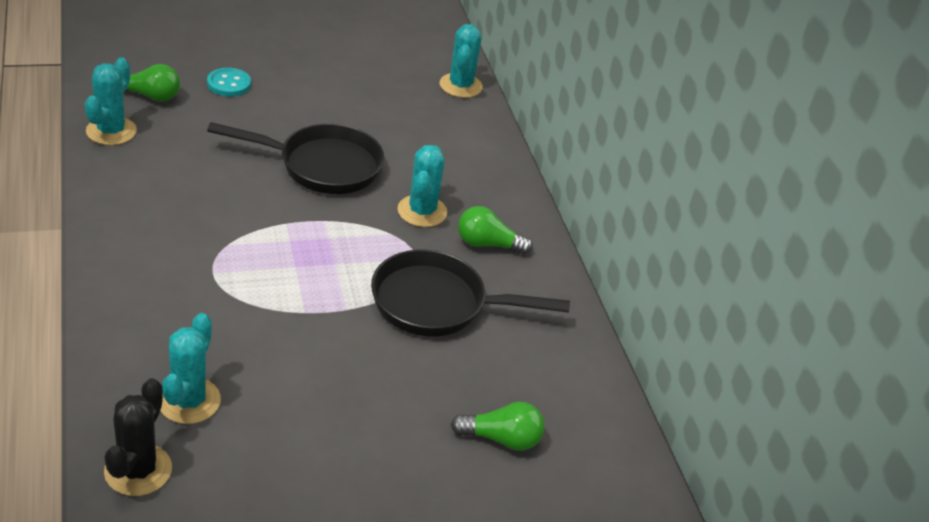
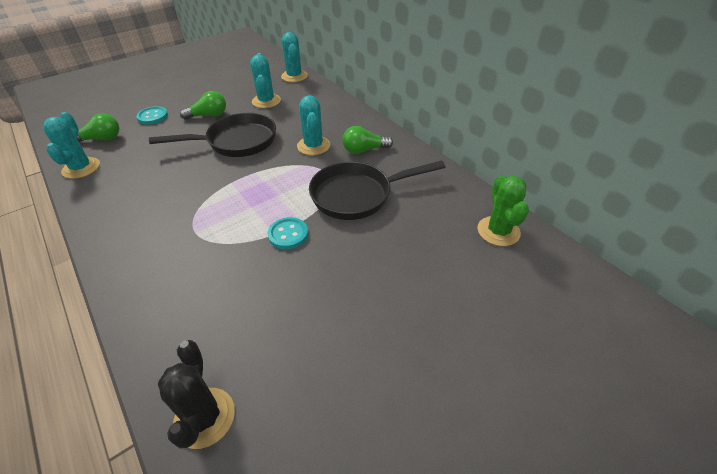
camera: 15 degrees left, 5 degrees up
(189, 401) = (221, 336): turquoise cactus -> turquoise cactus (266, 101)
(321, 319) = (288, 234): none -> turquoise button
(501, 439) = (456, 265): green light bulb -> green light bulb (208, 115)
(587, 422) = (498, 231): none -> green cactus

